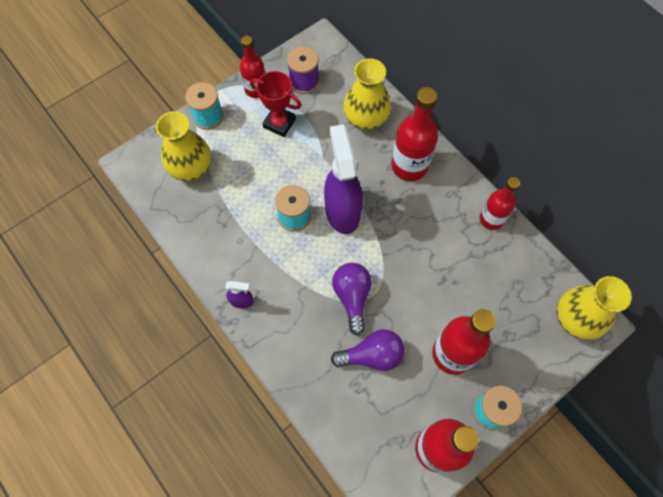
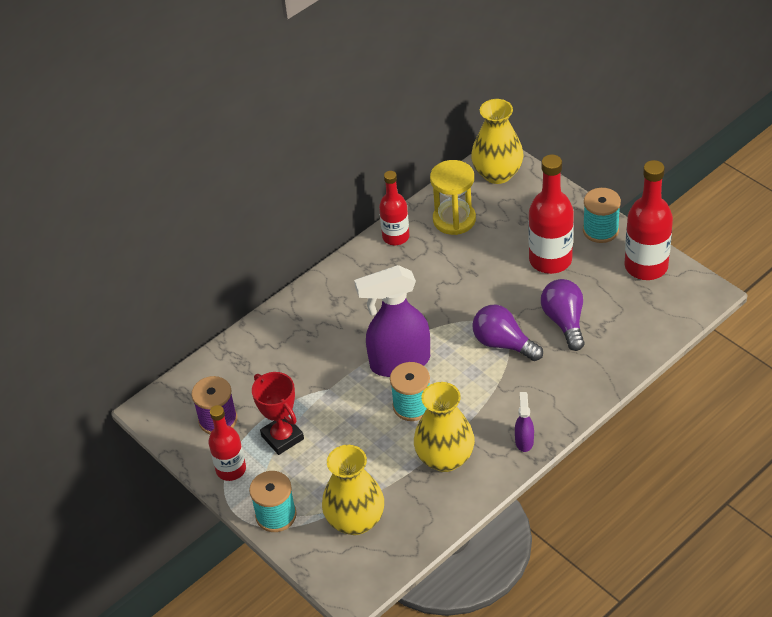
camera: 90 degrees left, 20 degrees down
(279, 123) = (282, 437): red trophy -> red trophy turned 60 degrees counterclockwise
(352, 297) = (503, 343): purple light bulb -> purple light bulb turned 45 degrees clockwise
(365, 119) = (273, 353): yellow vase -> yellow vase (445, 458)
(409, 166) = (335, 308): red bottle -> none
(511, 271) = (454, 219): none -> yellow hourglass

